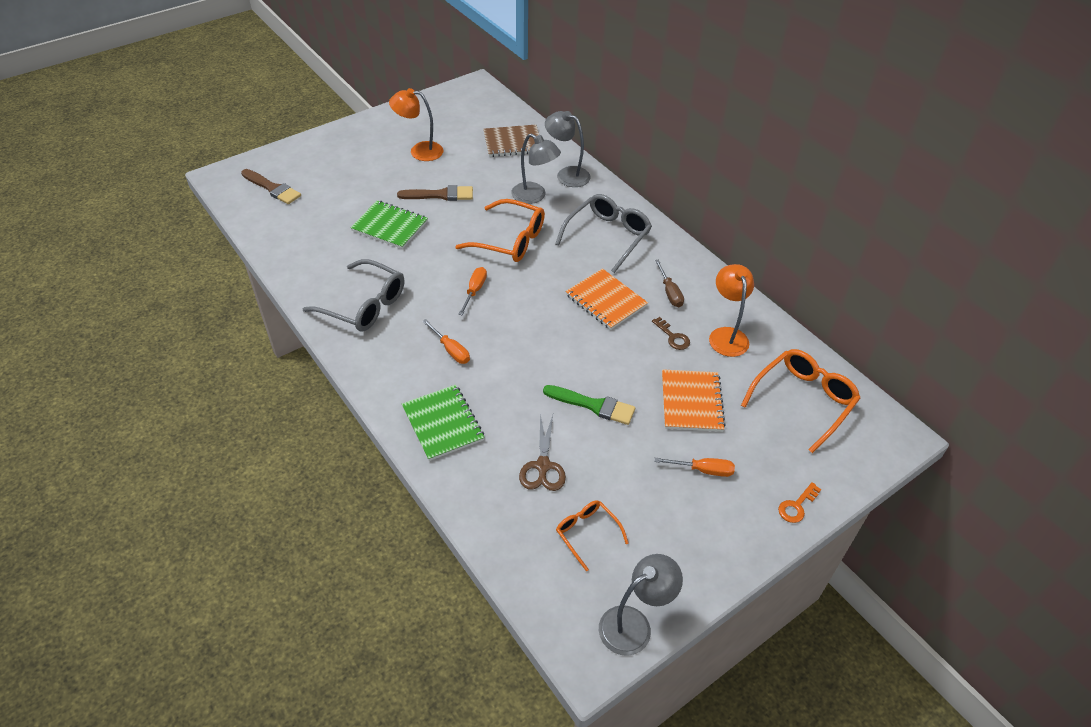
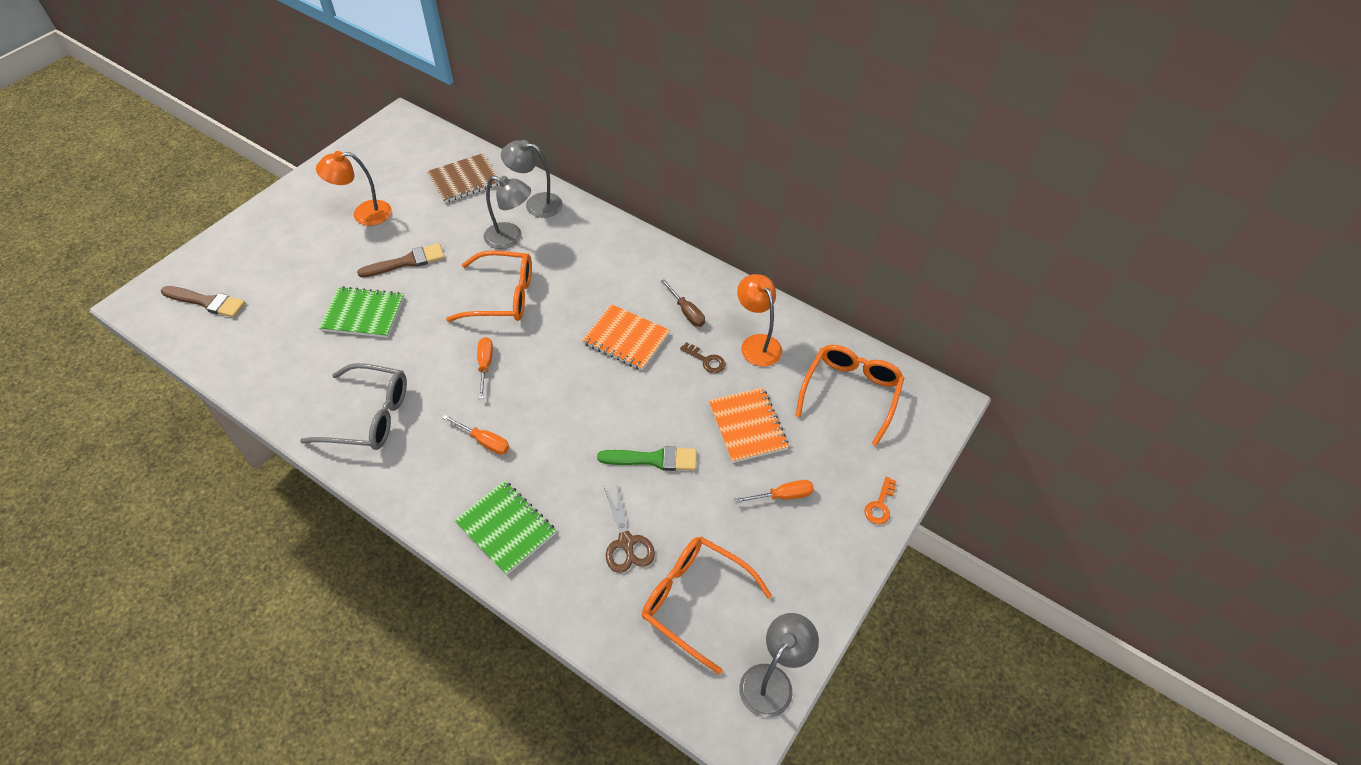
camera: 20 degrees left, 5 degrees up
(587, 533) = (695, 600): orange glasses -> orange glasses, size x1.76
(607, 236) = (603, 265): grey glasses -> none

